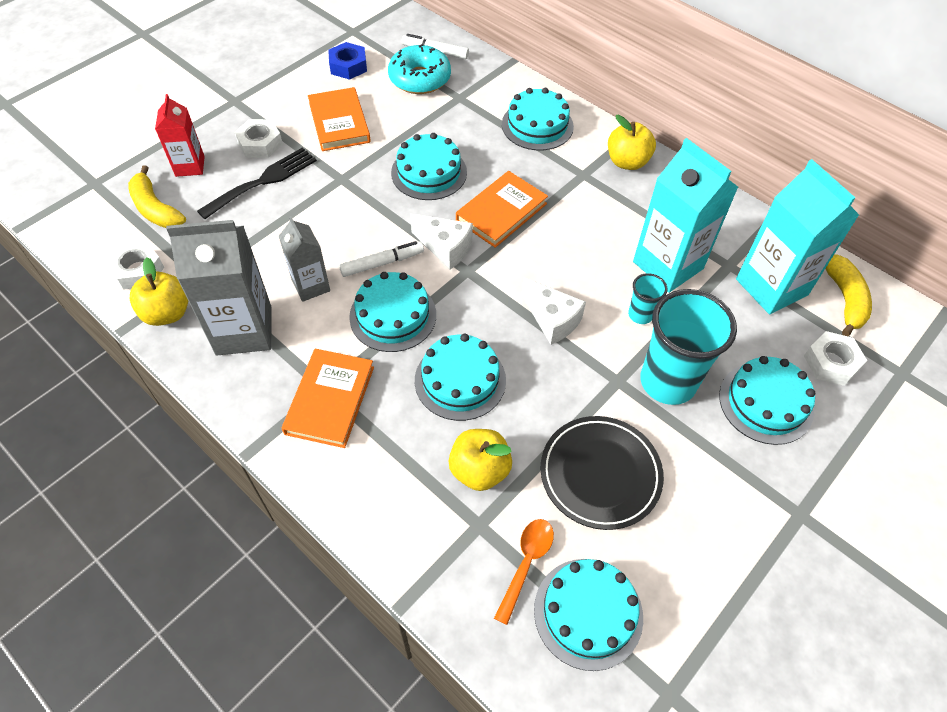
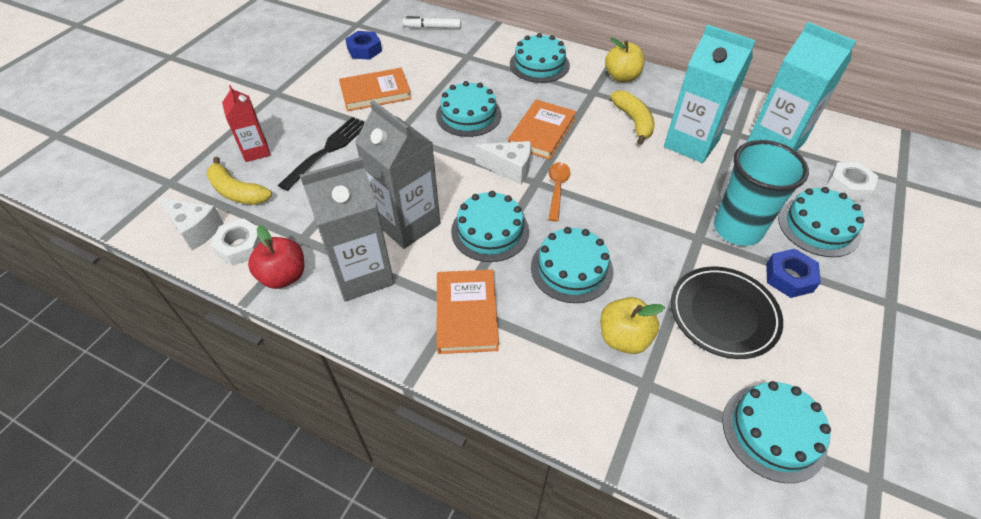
camera: 15 degrees left, 5 degrees down
(167, 313) = (284, 276): yellow apple -> red apple
(260, 143) = (313, 121): white nut -> none
(311, 286) = (407, 223): grey carton -> grey carton, size x1.73
(339, 122) = (375, 92): orange book -> orange book turned 75 degrees counterclockwise
(382, 263) = (461, 192): white marker -> none
(420, 79) = (428, 48): turquoise donut -> none
(526, 564) = (701, 405): orange spoon -> orange spoon (557, 189)
(552, 320) = (623, 204): white cheese -> white cheese (196, 229)
(640, 315) = (690, 184): turquoise cup -> none
(697, 453) = (789, 277): none -> blue nut
(845, 299) = (832, 139): yellow banana -> yellow banana (633, 121)

